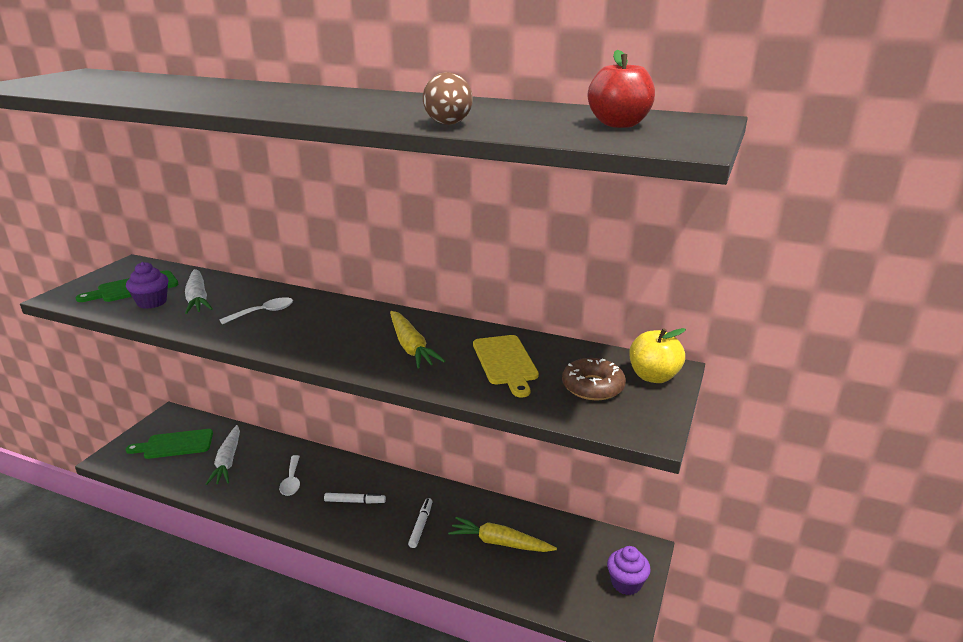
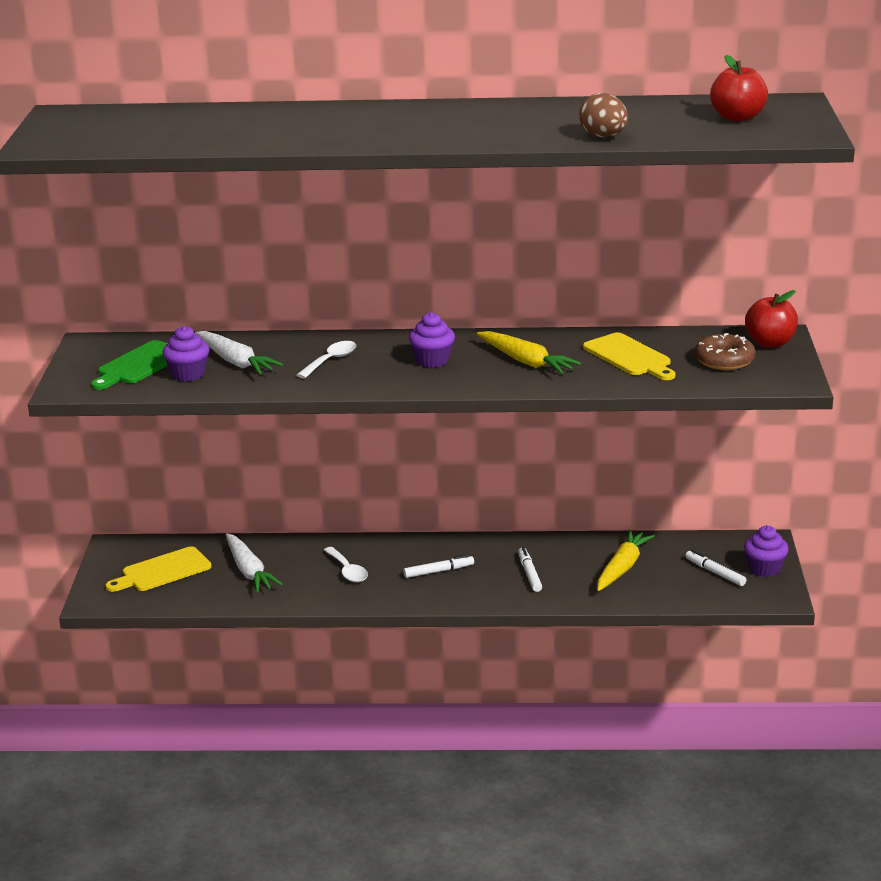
camera: 20 degrees left, 0 degrees up
(175, 444) = (163, 571): green cutting board -> yellow cutting board
(337, 329) = (432, 360): none -> purple cupcake
(500, 543) = (622, 568): yellow carrot -> yellow carrot turned 120 degrees clockwise
(578, 573) = (715, 572): none -> white marker
(653, 376) = (770, 343): yellow apple -> red apple

